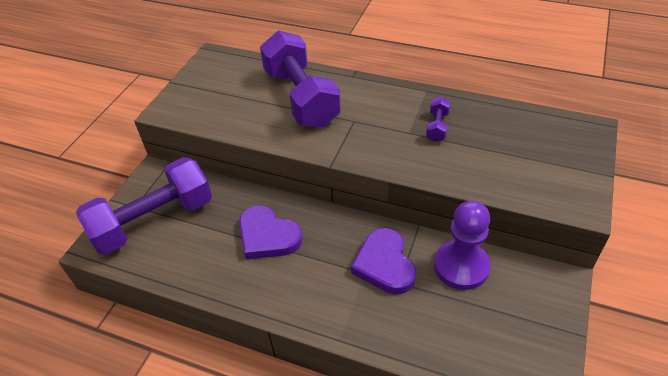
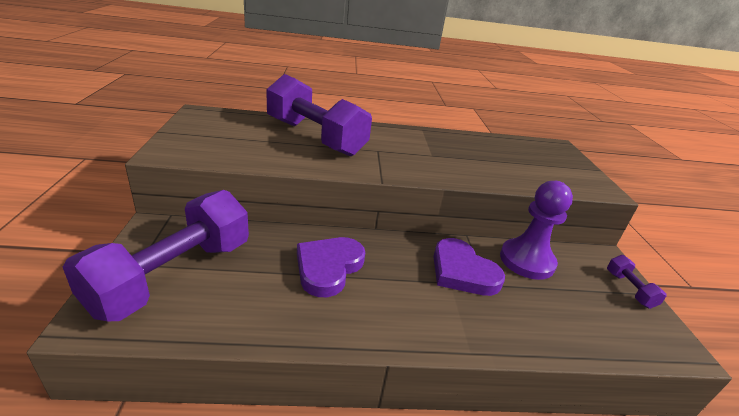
camera: 30 degrees left, 15 degrees down
(268, 236) = (328, 267): purple heart -> purple heart turned 105 degrees clockwise
(437, 127) = (452, 150): purple dumbbell -> purple dumbbell (629, 289)

